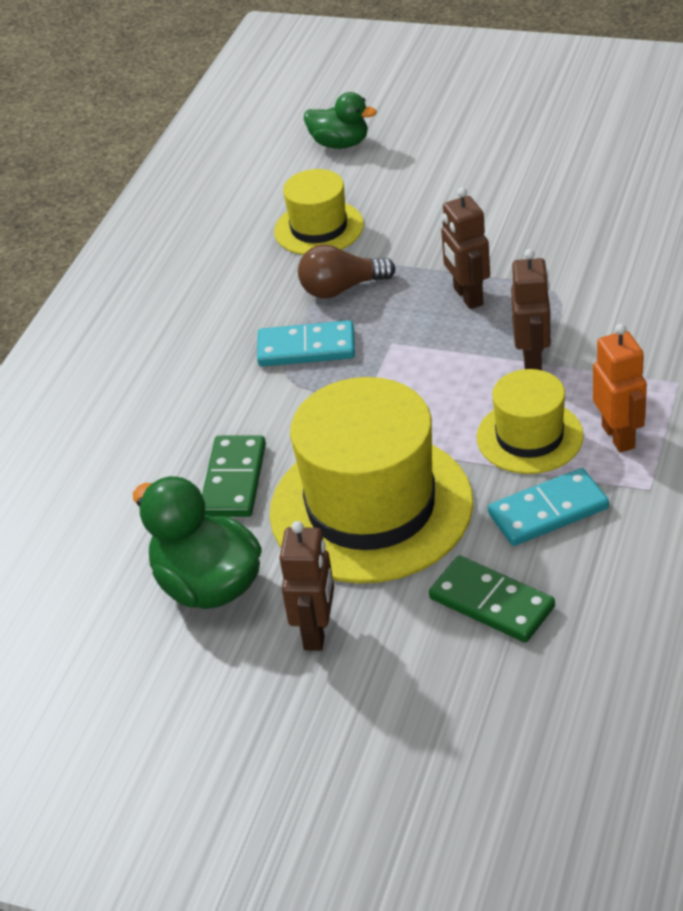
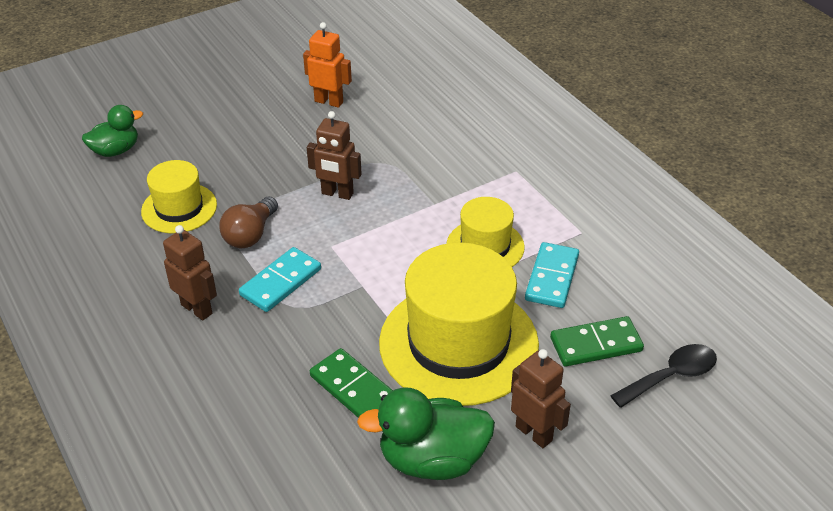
camera: 55 degrees left, 0 degrees up
(517, 688) = (671, 376): none -> black spoon
(532, 360) = (426, 205): brown robot -> brown robot (197, 309)
(619, 436) = (528, 216): orange robot -> orange robot (329, 101)

